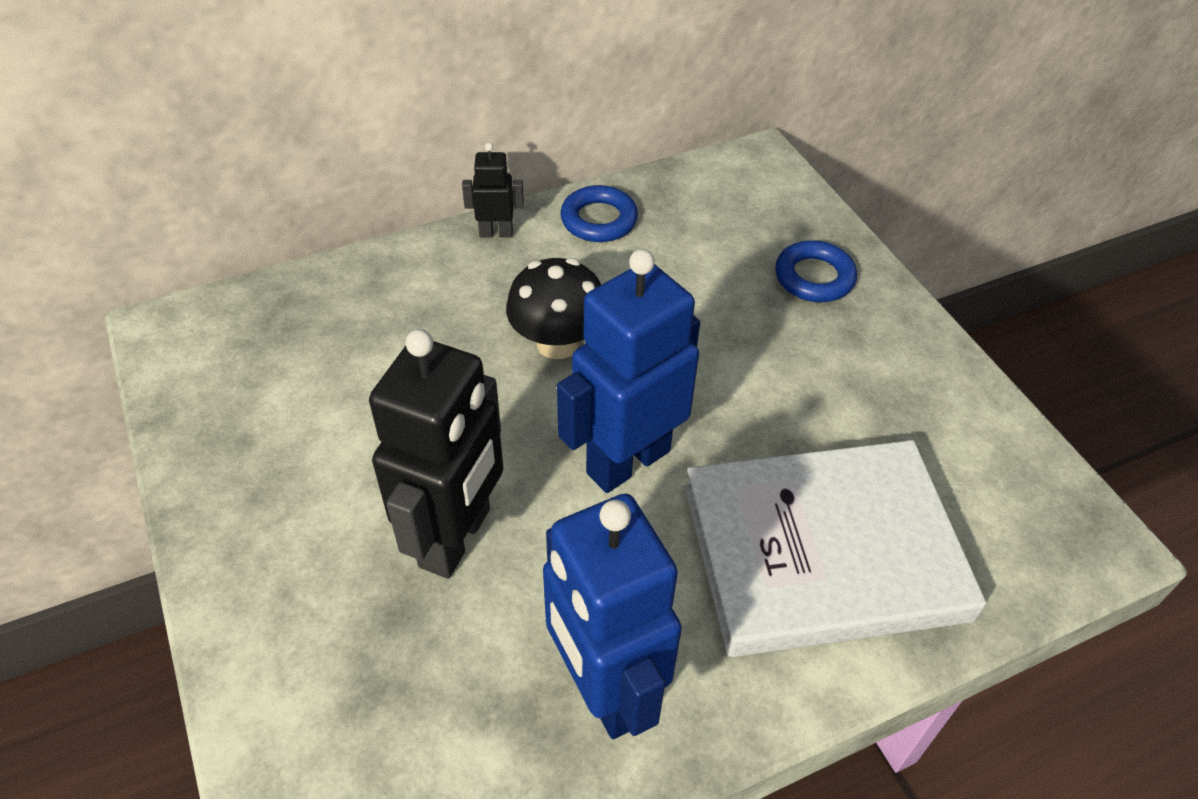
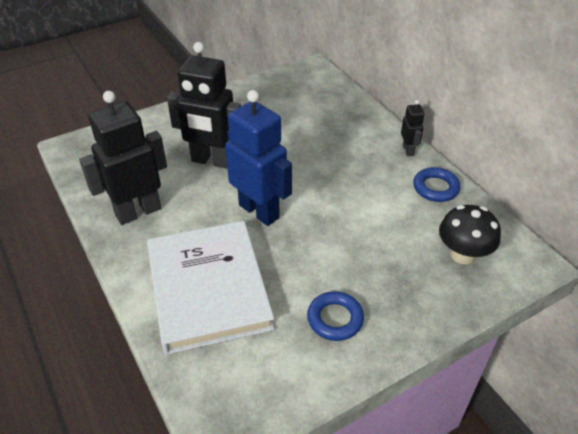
camera: 85 degrees right, 5 degrees down
(557, 343) = (333, 180): black mushroom -> black mushroom (463, 254)
(604, 689) = (138, 212): blue robot -> black robot
(814, 277) = (421, 290): blue ring -> blue ring (335, 319)

